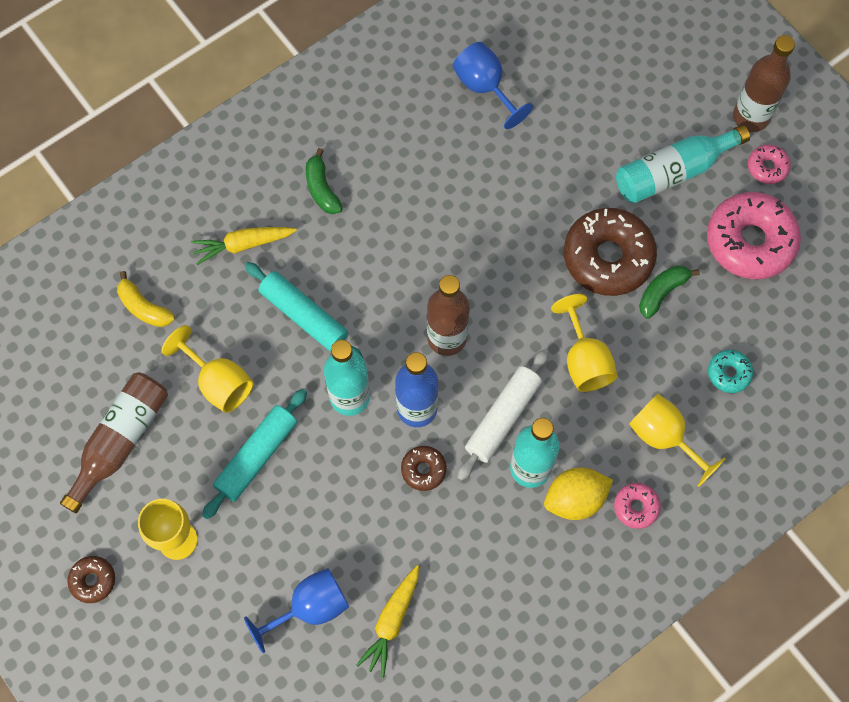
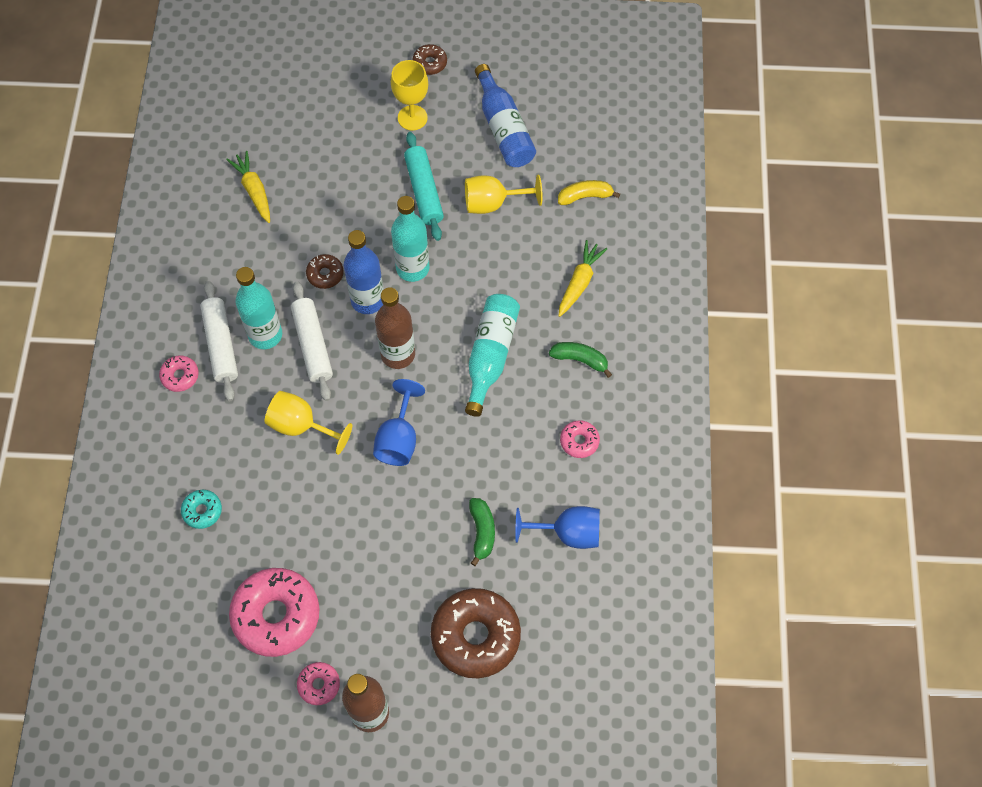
camera: 130 degrees right, 5 degrees down
(121, 440) = (504, 128): brown bottle -> blue bottle
(304, 316) = (493, 282): turquoise rolling pin -> none
(310, 607) = (305, 156): blue goblet -> blue goblet (399, 439)
(399, 135) = (579, 441): none -> pink donut
(575, 499) = (221, 345): yellow lemon -> white rolling pin
(608, 257) = (357, 504): brown donut -> brown donut (475, 636)
(662, 292) = (298, 519): green banana -> green banana (482, 532)
(664, 437) = (204, 431): yellow goblet -> none
(673, 172) = (379, 610): turquoise bottle -> turquoise bottle (490, 355)

